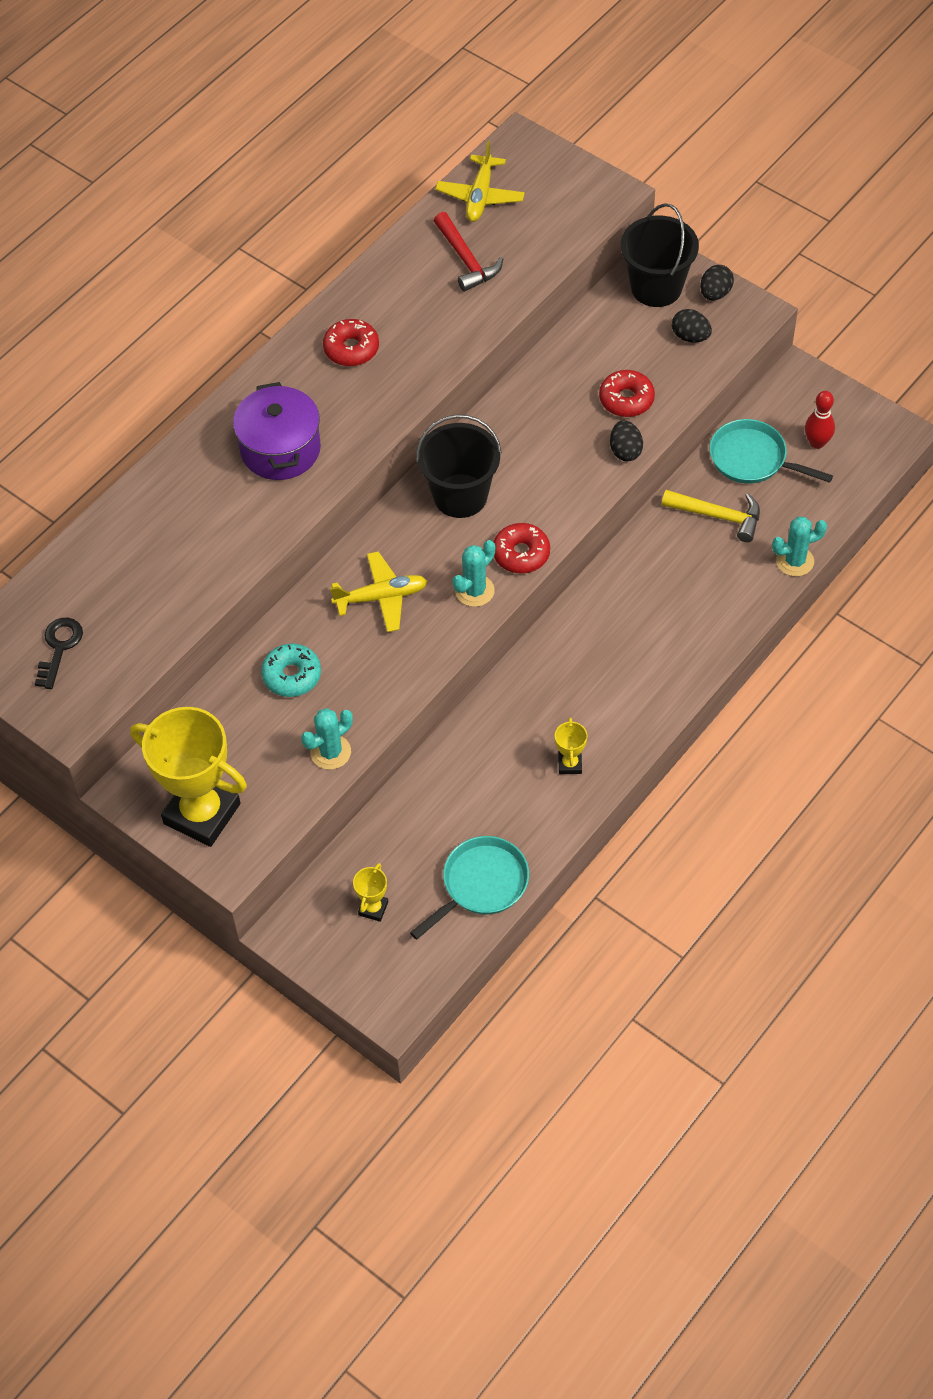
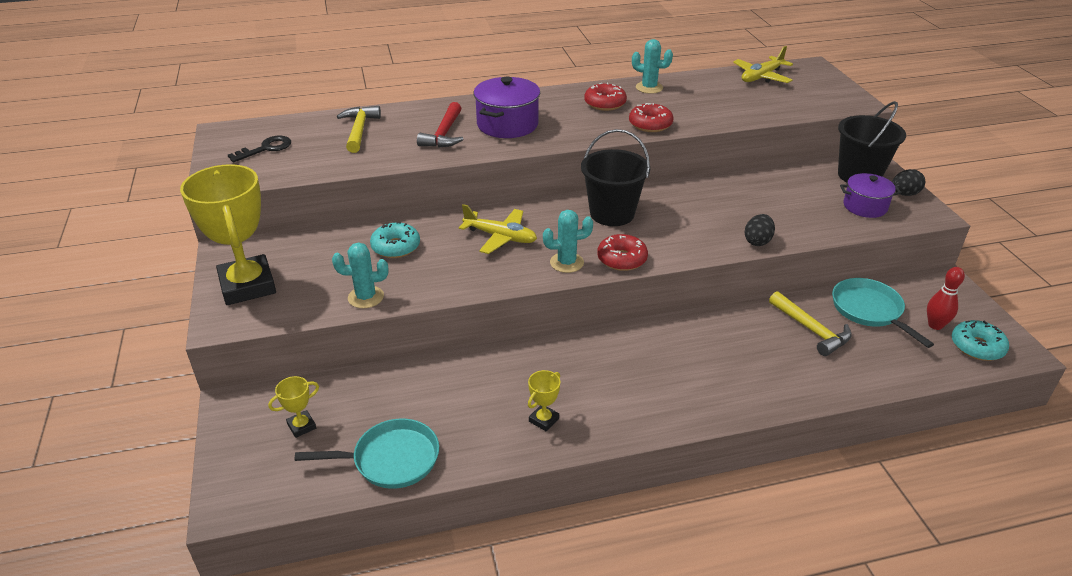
camera: 35 degrees right, 20 degrees down
(128, 556) = (359, 130): none -> yellow hammer
(466, 260) = (723, 96): red hammer -> red hammer (444, 134)
(626, 399) = (784, 217): red donut -> red donut (650, 124)
(690, 336) = (865, 206): black egg -> purple pot
(795, 561) = (857, 388): turquoise cactus -> turquoise cactus (649, 88)
(863, 449) = (977, 347): none -> turquoise donut

